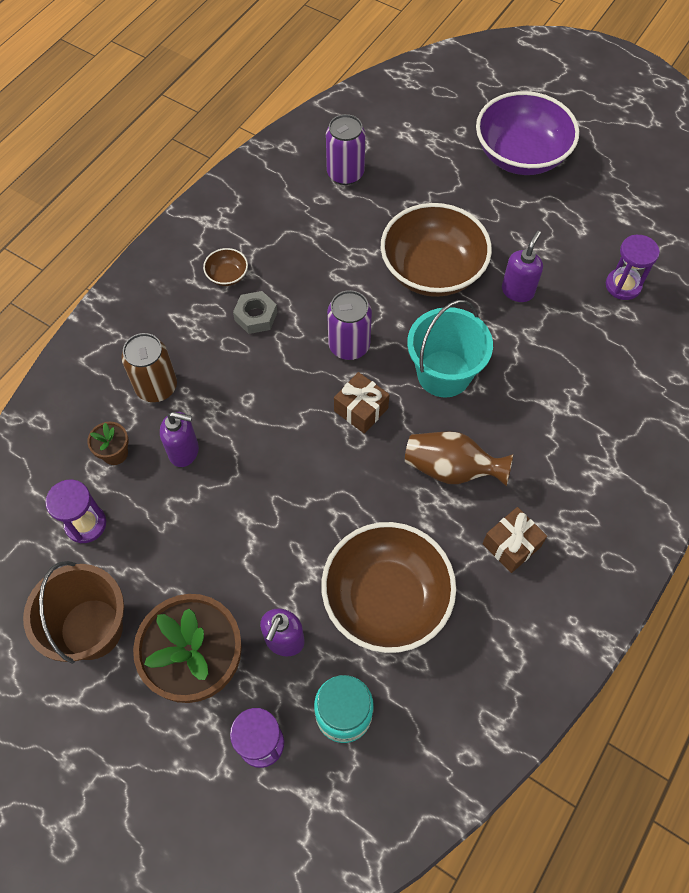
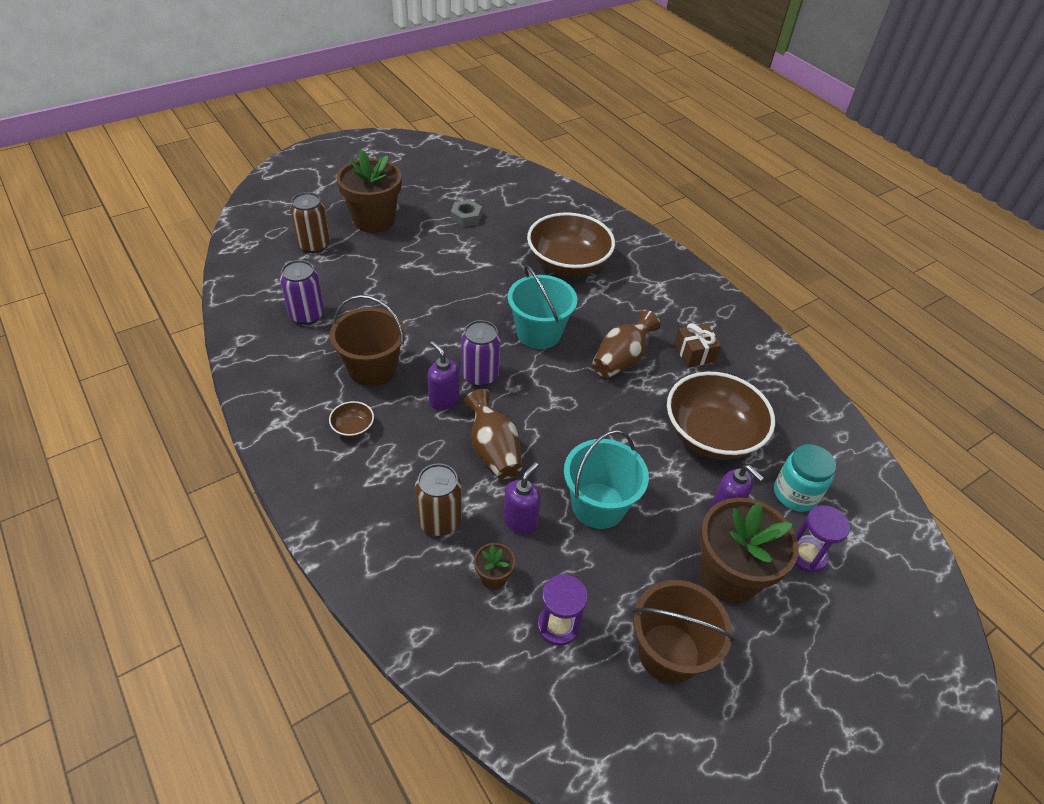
camera: 70 degrees left, 15 degrees down
(233, 513) = (598, 505): none -> turquoise bucket
(256, 316) = (411, 423): grey nut -> grey nut (466, 217)
(257, 396) = (493, 450): none -> brown vase
(306, 255) = (372, 369): none -> brown bucket
(361, 409) = (543, 390): brown gift -> none
(432, 270) = (442, 303): brown bowl -> brown bowl (568, 264)
(446, 129) = (314, 245): none -> brown can
(517, 291) = (492, 269): purple soap dispenser -> purple soap dispenser (444, 400)
(520, 155) = (374, 220): purple bowl -> brown flower pot
(623, 285) = (521, 222): purple hourglass -> none

